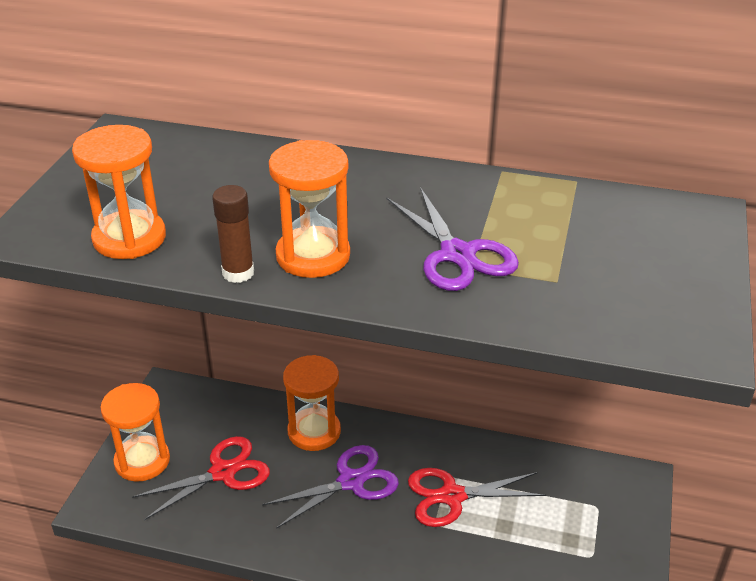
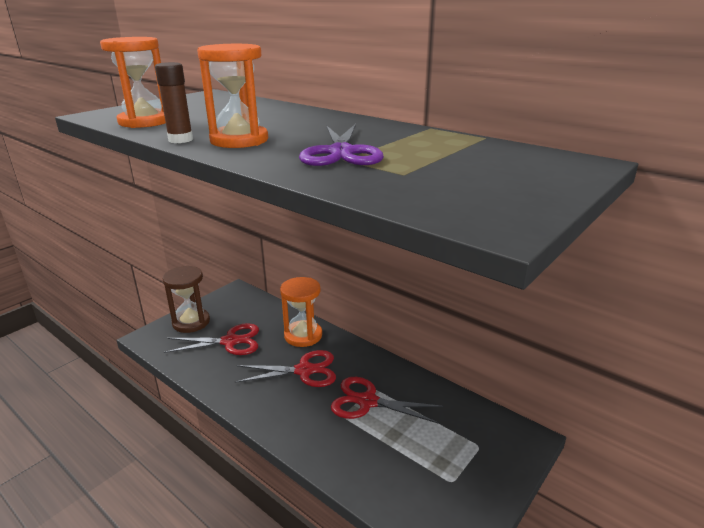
camera: 25 degrees right, 10 degrees down
(142, 461) = (191, 322): orange hourglass -> brown hourglass
(351, 481) = (304, 370): purple scissors -> red scissors

